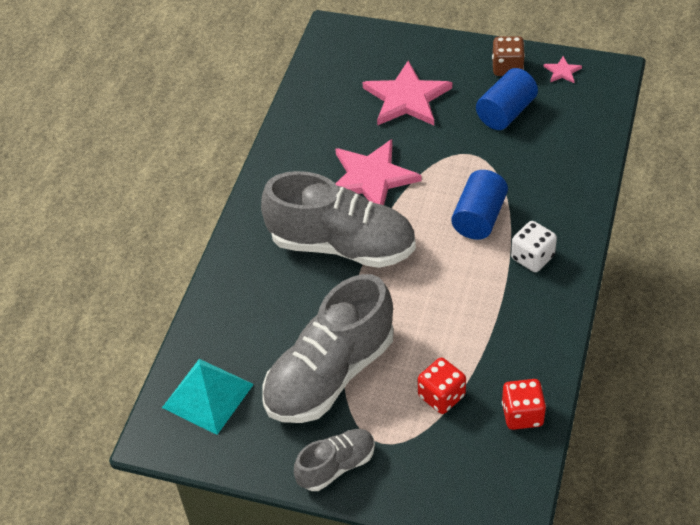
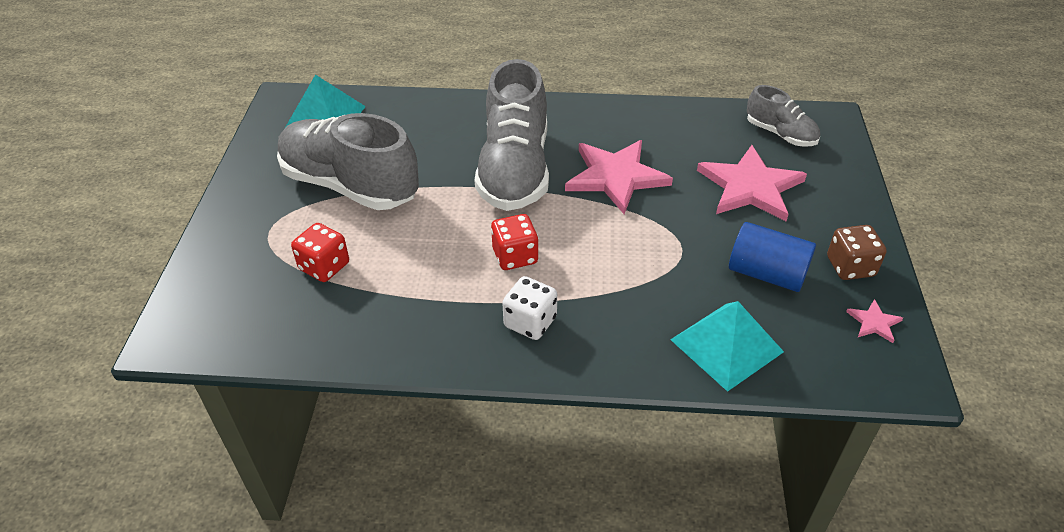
camera: 75 degrees right, 5 degrees down
(336, 466) = (244, 205): grey shoe -> grey shoe (780, 134)
(479, 218) = (581, 268): blue cylinder -> none
(522, 414) = (299, 335): red dice -> red dice (515, 256)
(572, 150) = (726, 345): none -> turquoise pyramid

